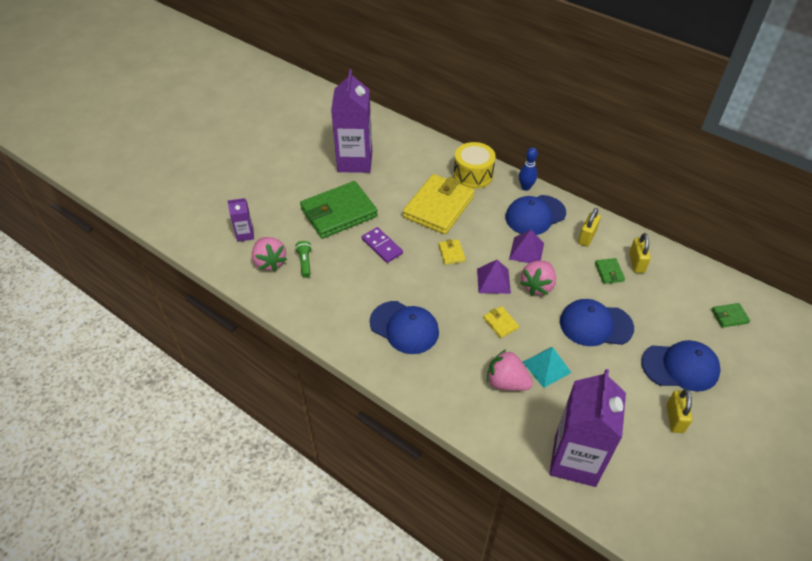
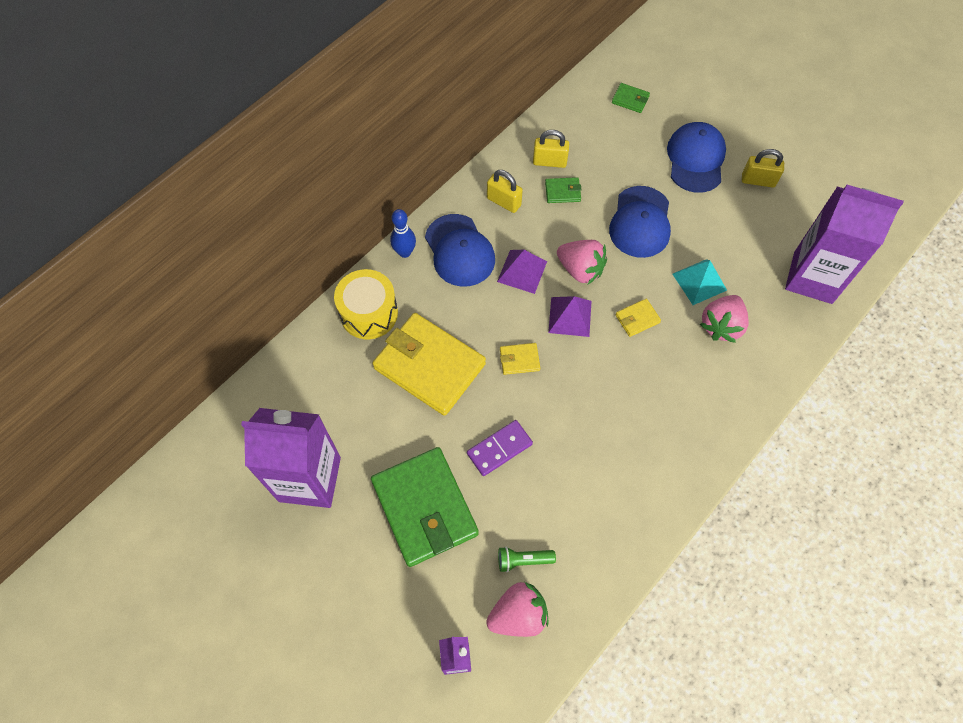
camera: 85 degrees left, 15 degrees up
(404, 327) = (643, 430): blue cap -> none
(729, 316) = (630, 99): green wallet -> green wallet turned 60 degrees counterclockwise

